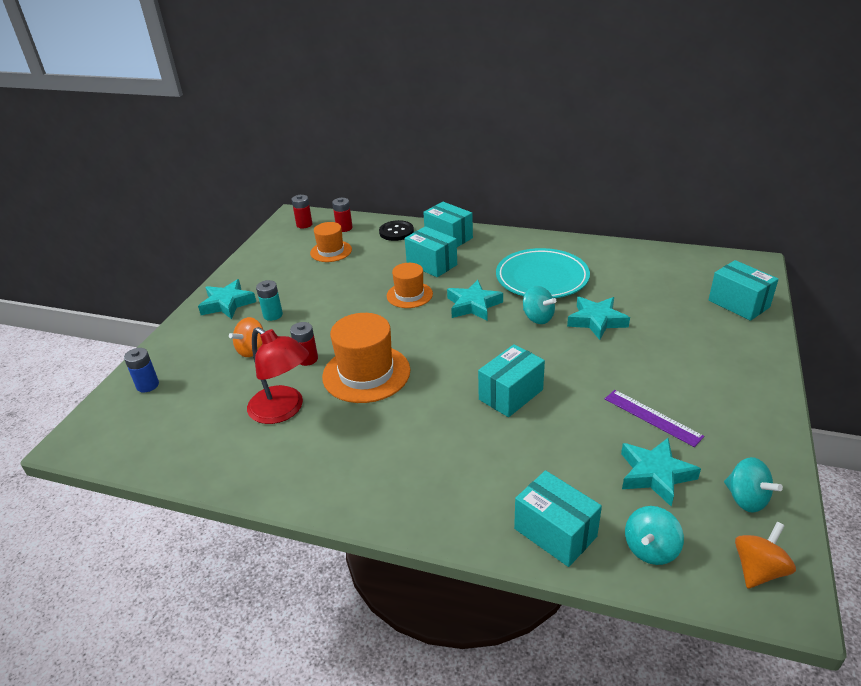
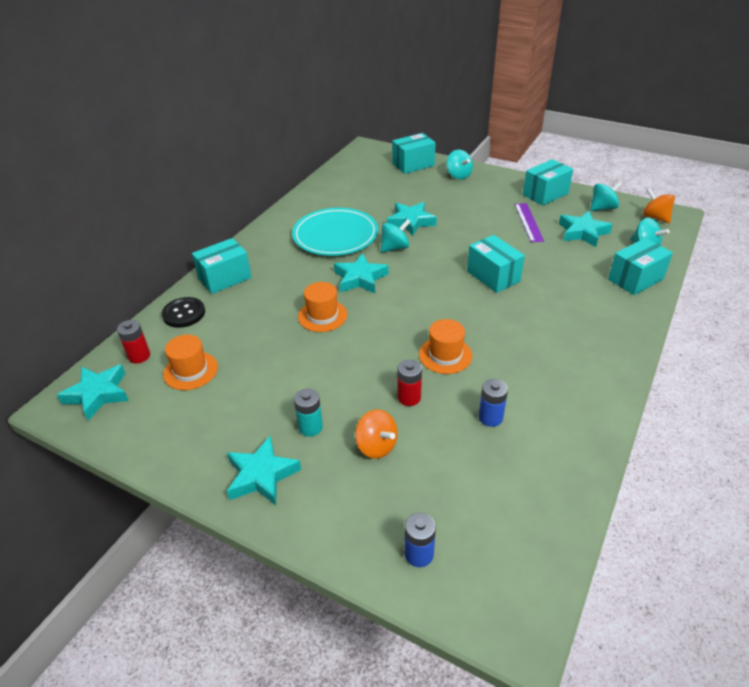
camera: 80 degrees left, 5 degrees up
(283, 410) = (490, 417): red lamp -> blue battery
(304, 224) = (98, 394): red battery -> turquoise star
(366, 373) = (445, 355): orange hat -> orange hat, size x0.61
(431, 264) = (272, 295): turquoise box -> turquoise box (545, 194)
(652, 417) = (528, 222): purple ruler -> purple ruler turned 60 degrees counterclockwise
(739, 344) = (458, 175): none -> turquoise spinning top

